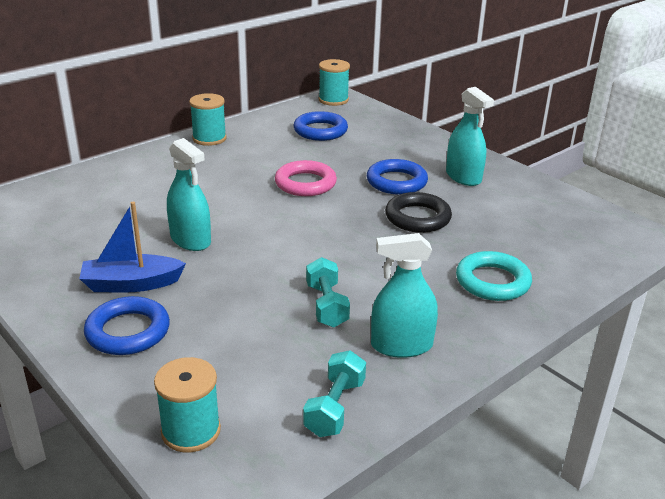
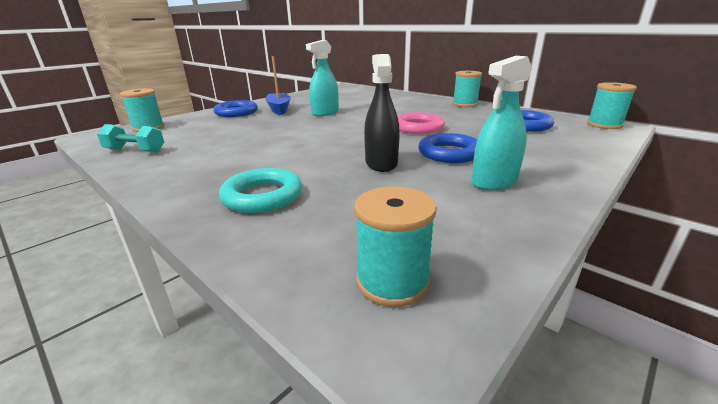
camera: 85 degrees right, 5 degrees down
(326, 305) = (244, 143): turquoise dumbbell -> none
(401, 345) = (184, 164): turquoise spray bottle -> none
(417, 218) = (381, 163): black ring -> black spray bottle
(598, 233) = (392, 281): none -> turquoise spool

